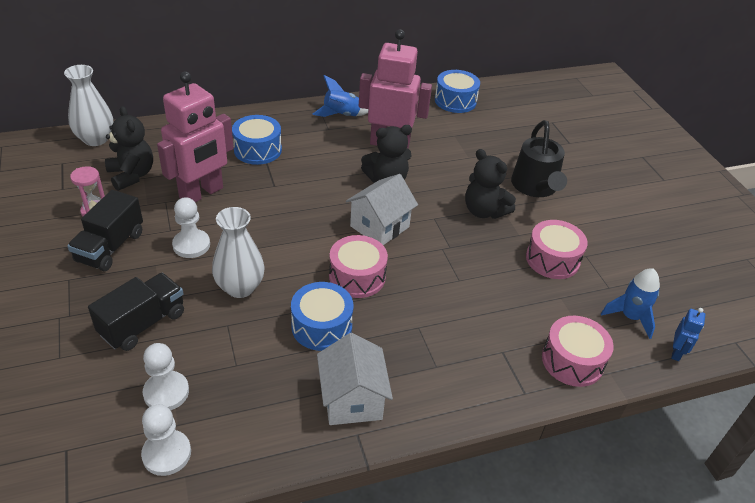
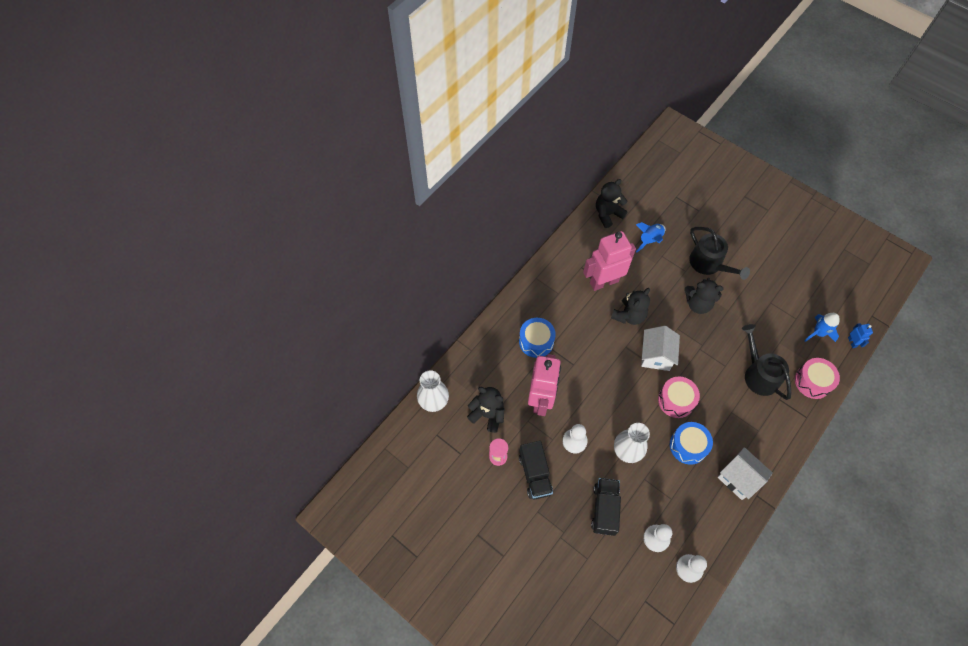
camera: 30 degrees left, 20 degrees up
(341, 115) = (554, 275): blue rocket -> blue rocket (650, 240)
(455, 101) = (608, 214): blue drum -> black teddy bear
(498, 312) = (759, 374): none -> black watering can
(552, 259) = (757, 317): pink drum -> none

